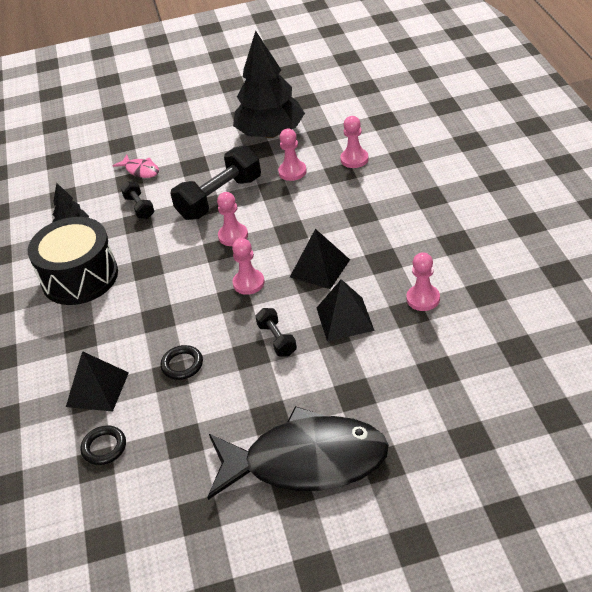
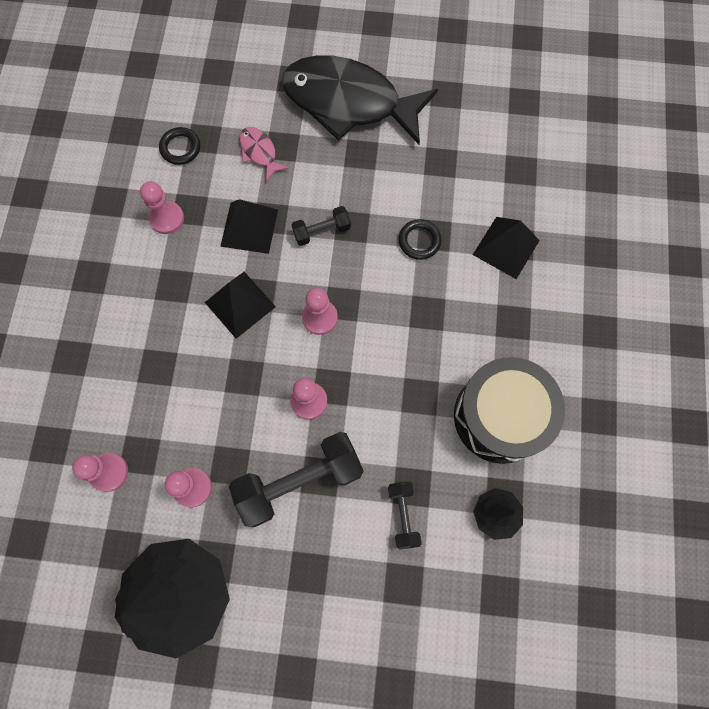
camera: 165 degrees left, 30 degrees up
(104, 447) = (510, 182): black ring -> black ring (180, 148)
(140, 170) = (382, 601): pink fish -> pink fish (259, 152)
(277, 340) = (321, 231): black dumbbell -> black dumbbell turned 75 degrees clockwise

